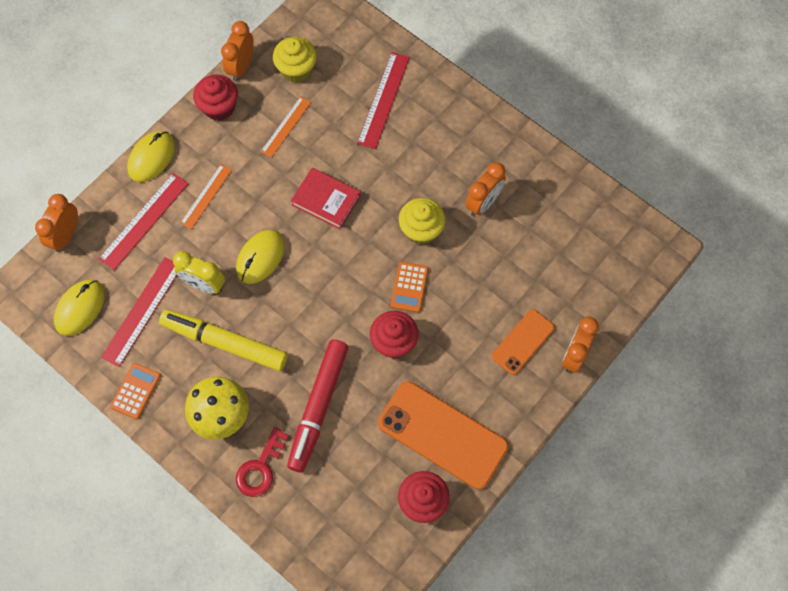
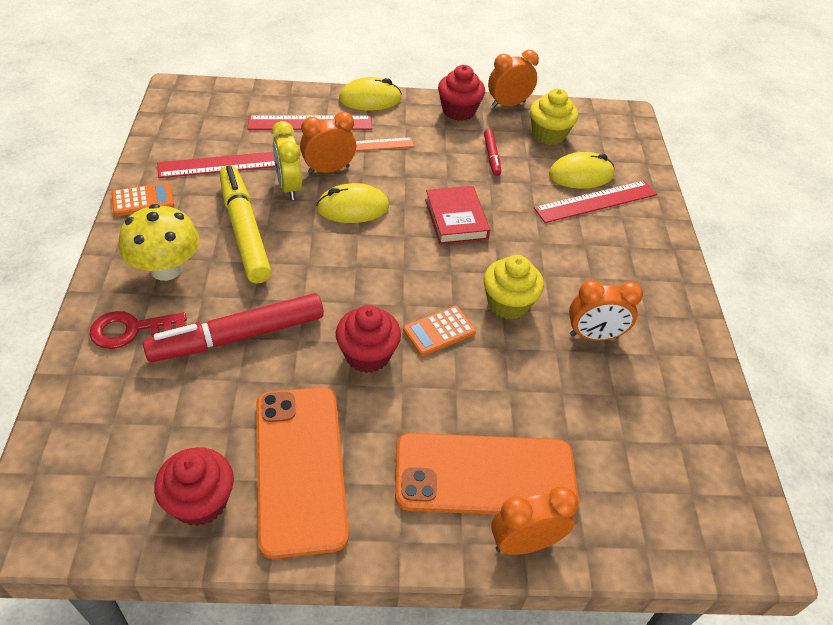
camera: 45 degrees right, 20 degrees down
(66, 235) = (251, 91): orange clock -> orange clock (328, 170)
(80, 308) = (193, 129): yellow mouse -> yellow mouse (581, 175)
(286, 126) = (491, 156): orange ruler -> red marker
(522, 342) = (485, 475): orange phone -> orange phone, size x1.78

